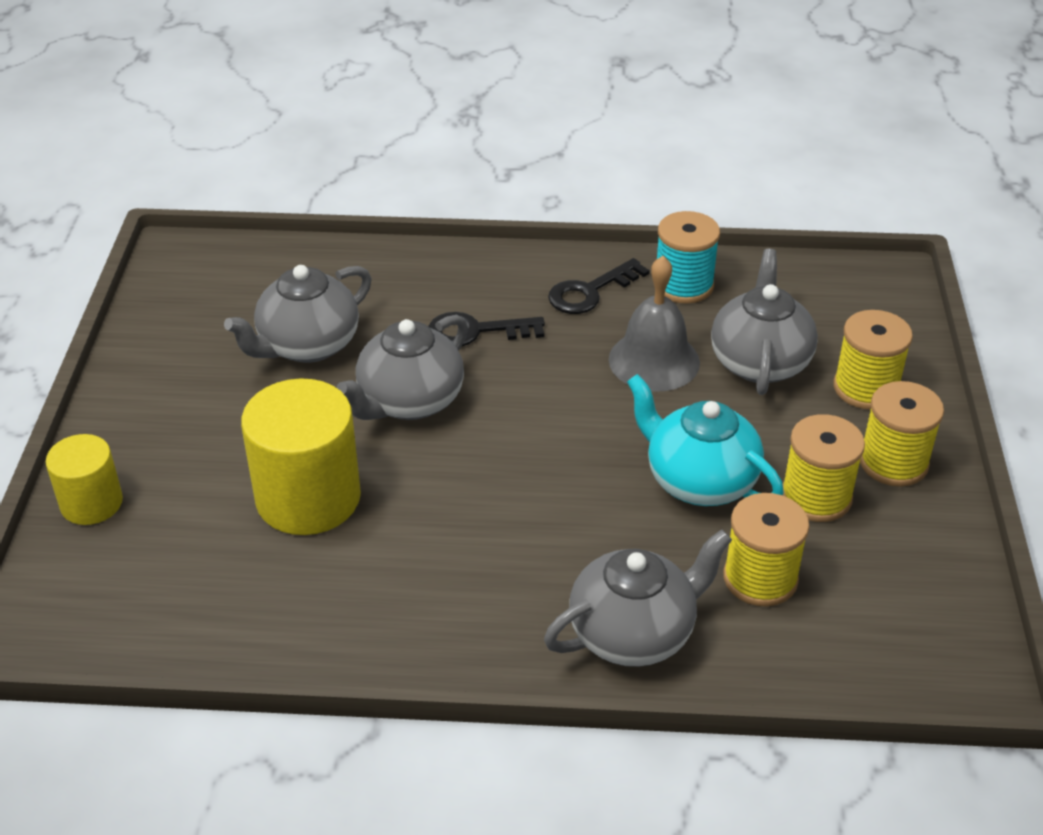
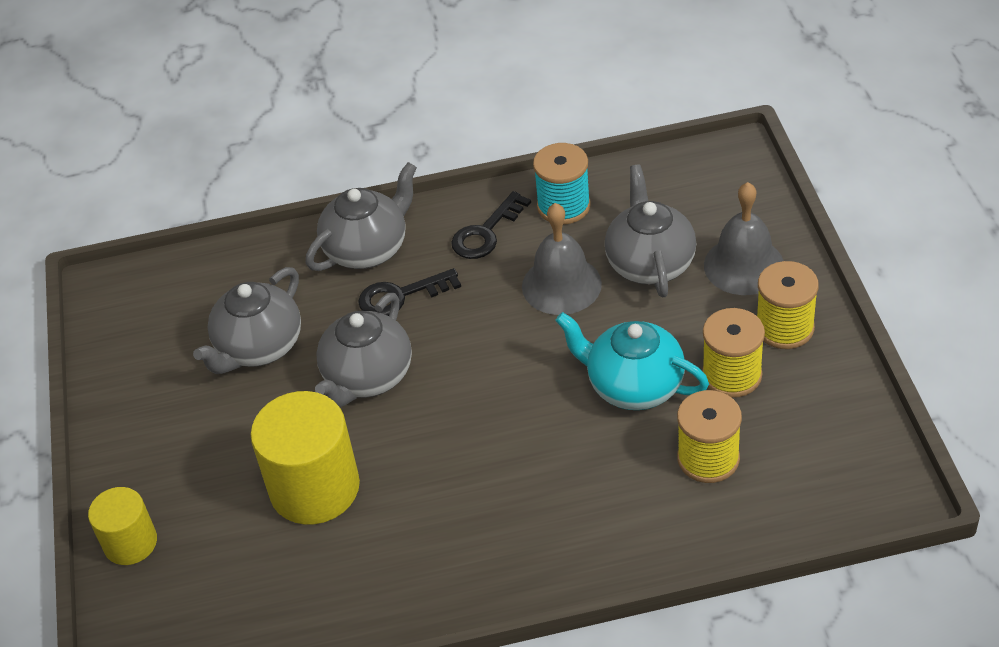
camera: 10 degrees left, 5 degrees up
(634, 633) = (623, 533): grey teapot -> grey teapot (367, 249)
(865, 388) = (744, 265): yellow spool -> grey bell

